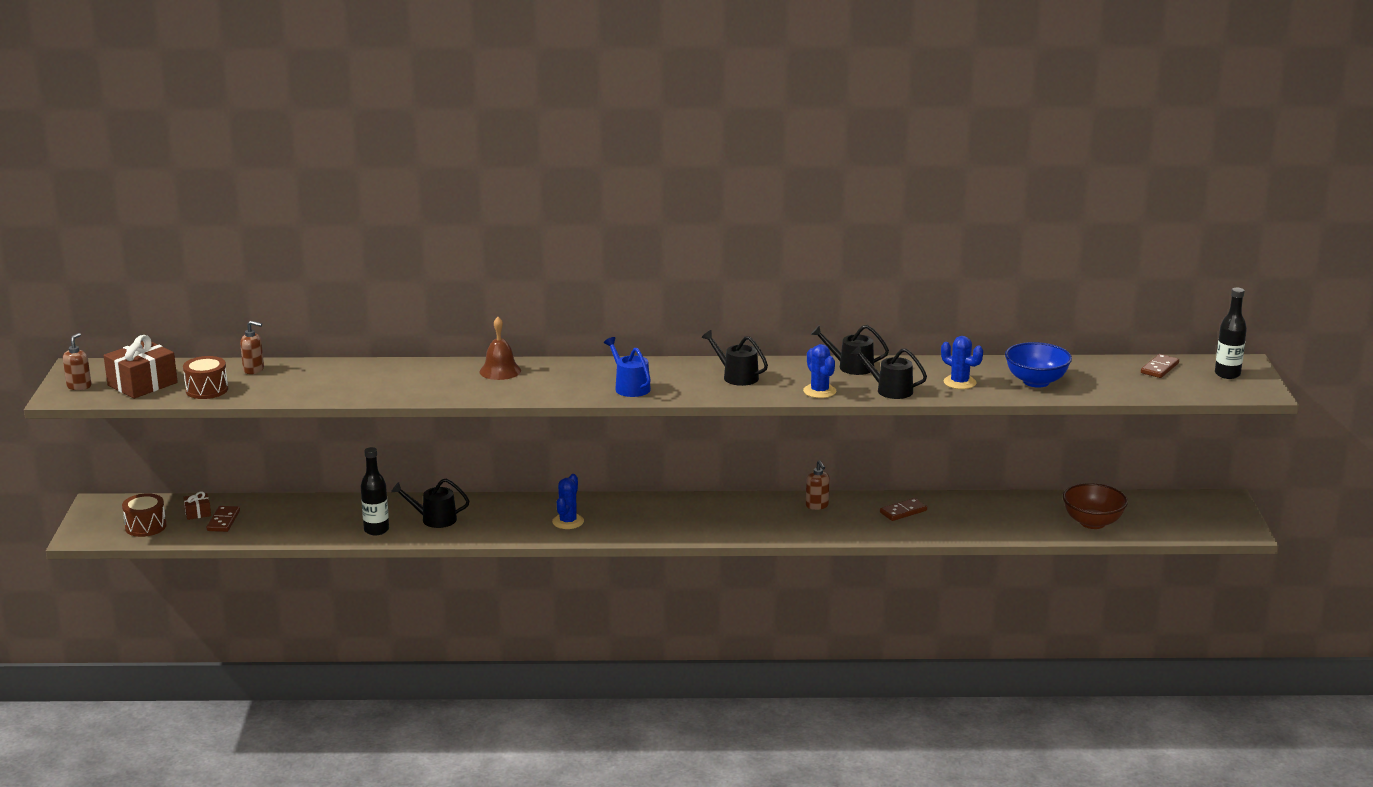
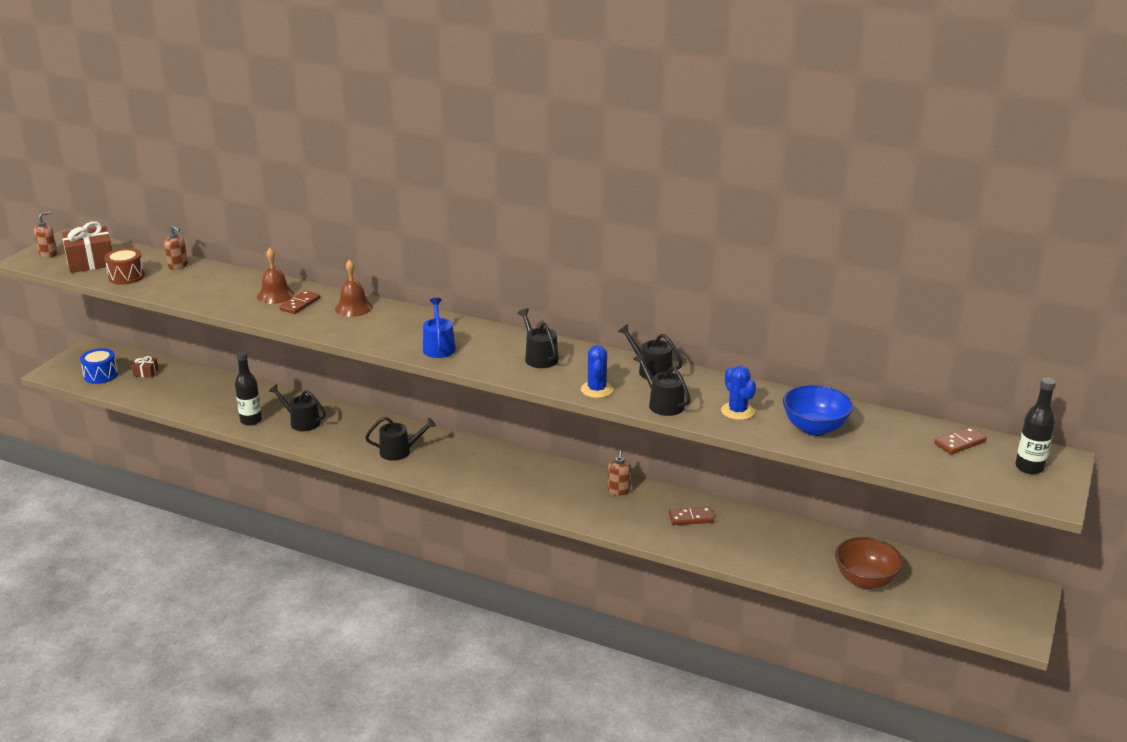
camera: 25 degrees right, 5 degrees up
(145, 526) = (101, 375): brown drum -> blue drum
(223, 521) = (155, 384): brown domino -> brown domino (300, 304)
(401, 375) = (275, 295): none -> brown bell
(568, 522) = (399, 451): blue cactus -> black watering can

